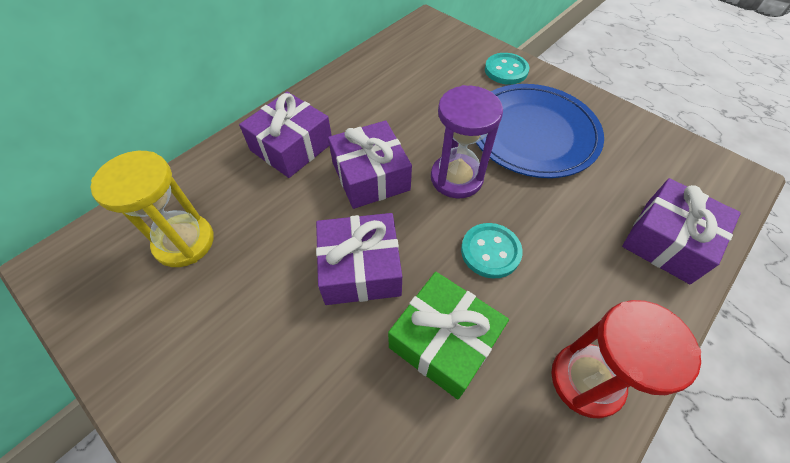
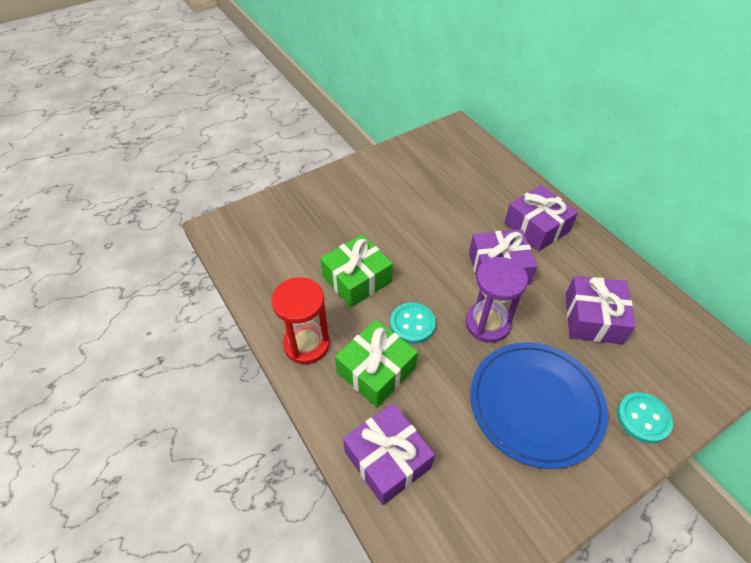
camera: 105 degrees right, 5 degrees down
(184, 242) = (459, 173): yellow hourglass -> none
(360, 269) = (418, 249): purple gift -> purple gift (593, 318)
(575, 277) = (376, 370): none -> green gift

